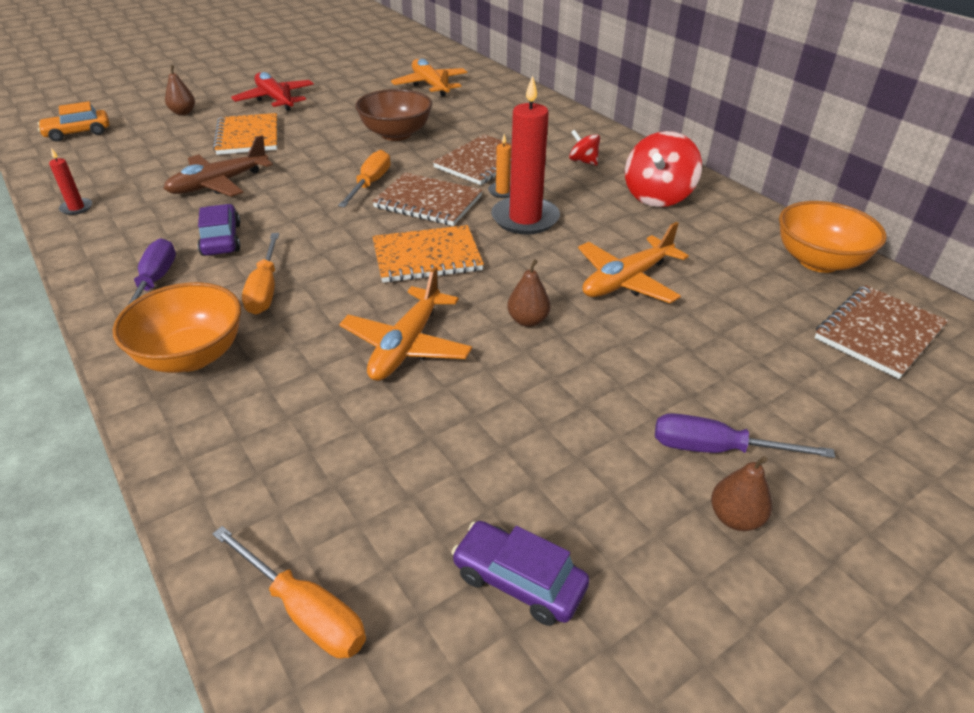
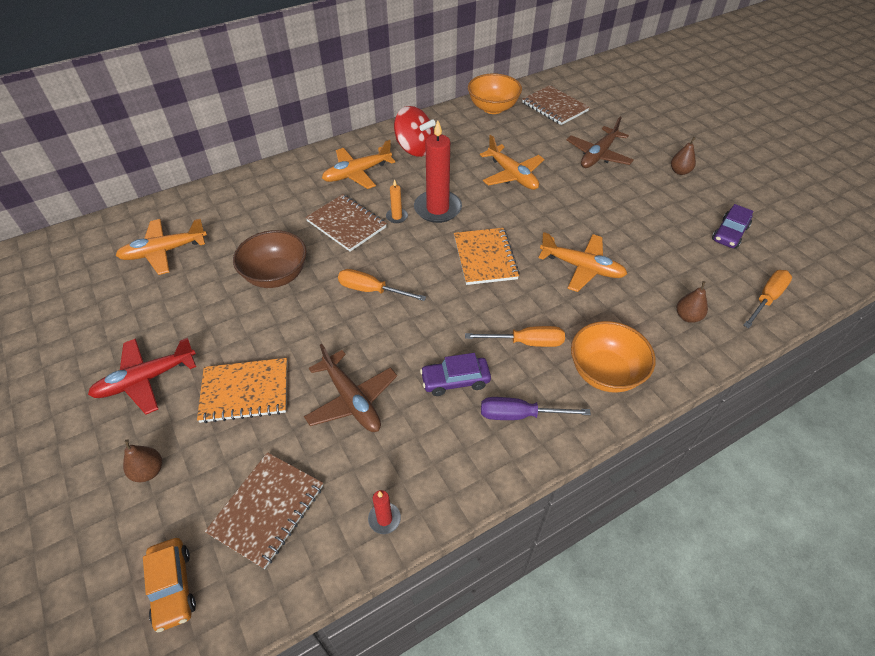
camera: 85 degrees left, 10 degrees up
(428, 202) = (407, 256): brown notebook -> brown notebook (267, 509)
(528, 320) = (553, 217): brown pear -> brown pear (687, 316)
(583, 161) = (357, 173): red spinning top -> orange plane
(716, 449) = (642, 169): purple screwdriver -> none
(735, 385) = (598, 155): none -> brown plane

